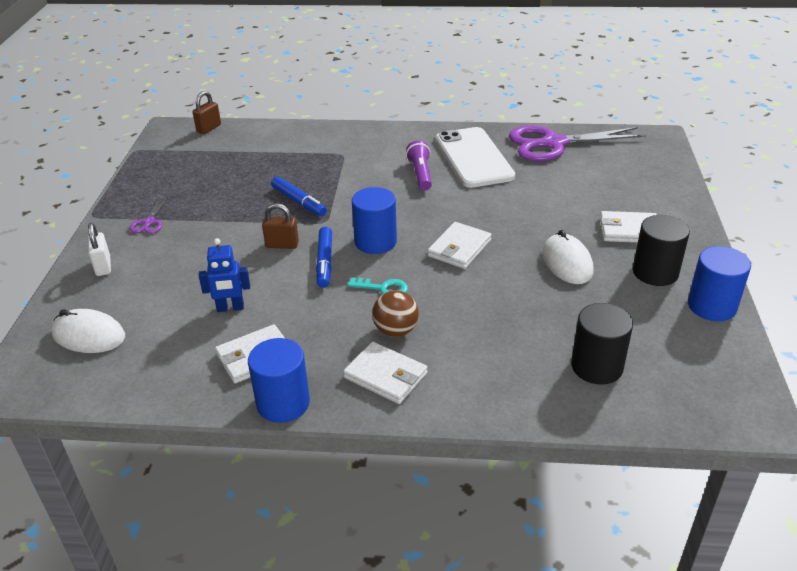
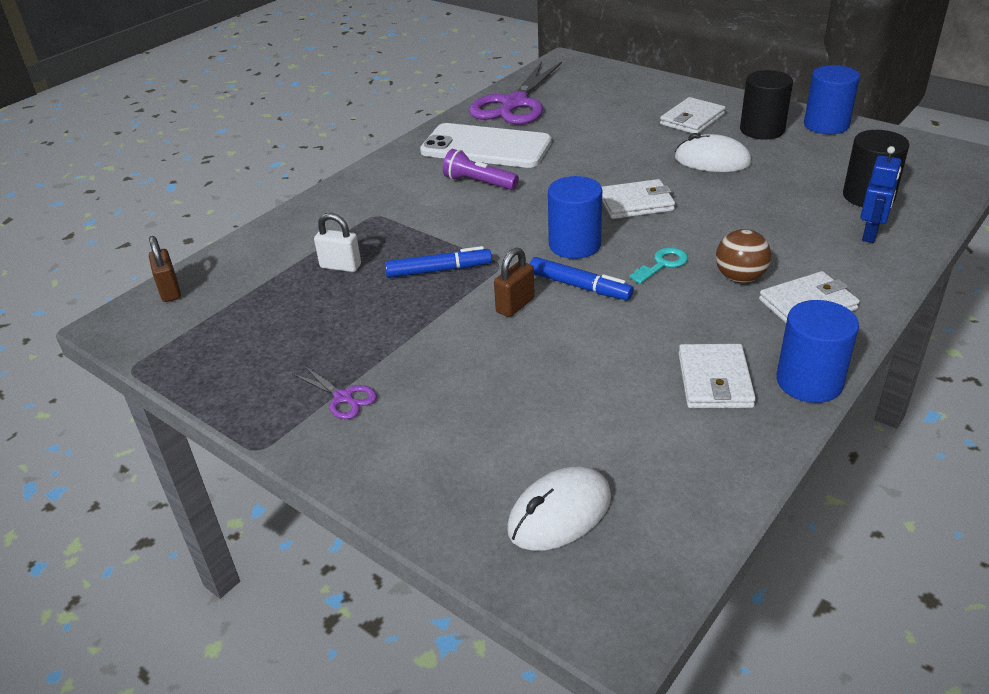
camera: 55 degrees left, 0 degrees up
(103, 266) = (406, 465): white padlock -> white padlock (341, 266)
(230, 308) = (606, 375): blue robot -> blue robot (870, 235)
(459, 248) = (636, 203): white wallet -> white wallet turned 75 degrees counterclockwise

